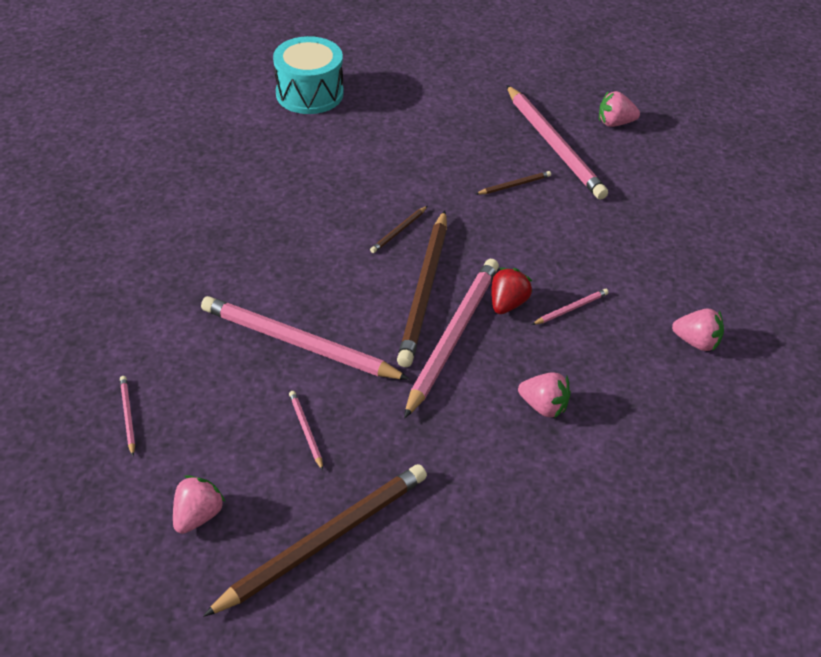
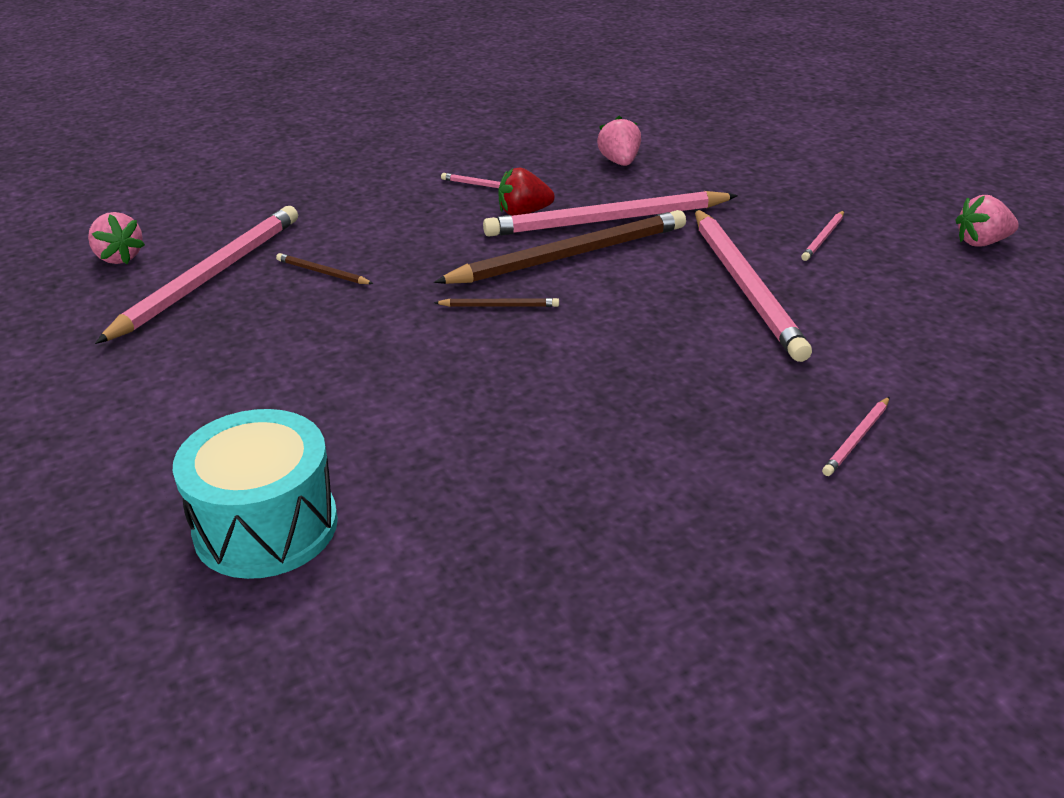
camera: 125 degrees left, 10 degrees down
(127, 416) = (987, 328): pink pencil -> pink pencil (857, 439)
(324, 540) = (890, 189): brown pencil -> none
(696, 342) = (452, 133): pink strawberry -> none

